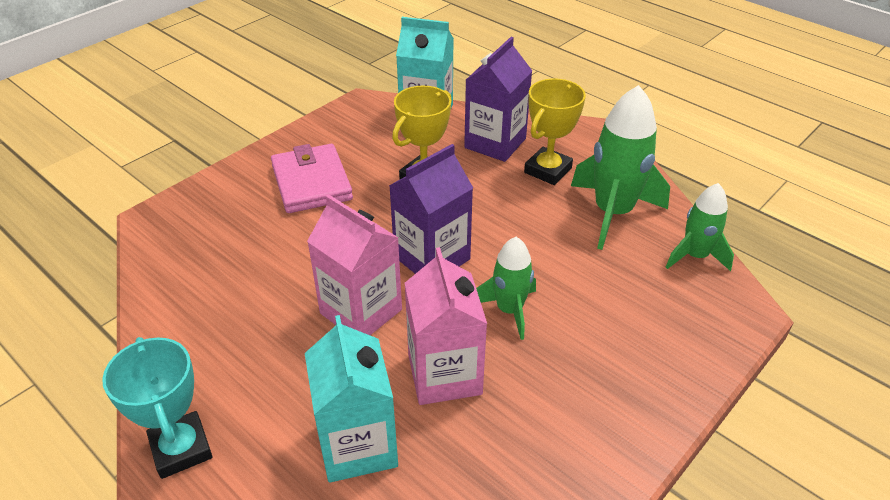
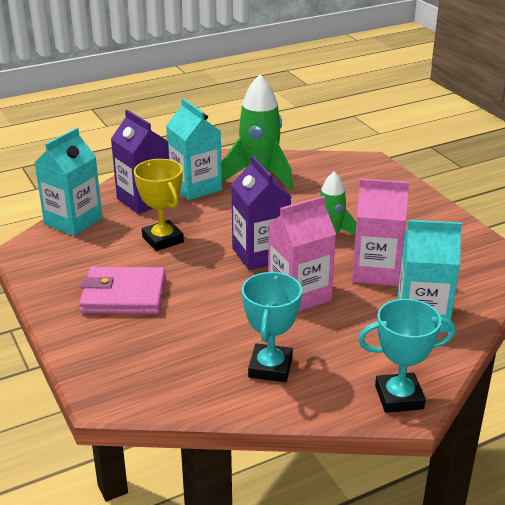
camera: 70 degrees left, 10 degrees down
(217, 319) = (270, 367): none -> turquoise trophy
(548, 170) = (195, 187): yellow trophy -> turquoise carton
(695, 256) = (317, 162): green rocket -> none

